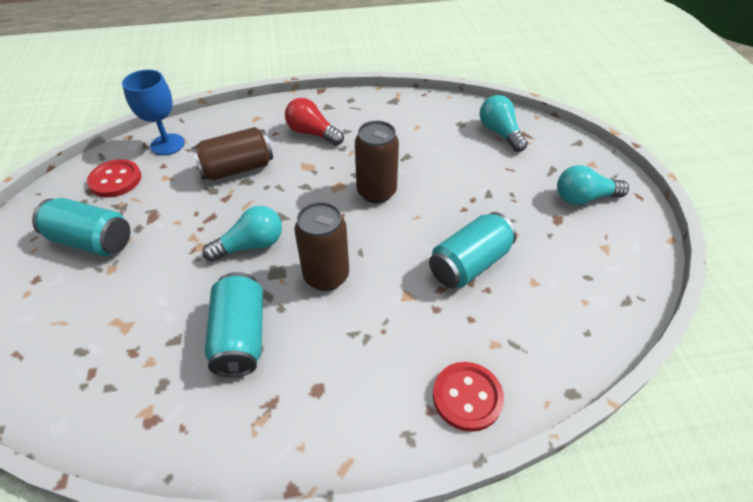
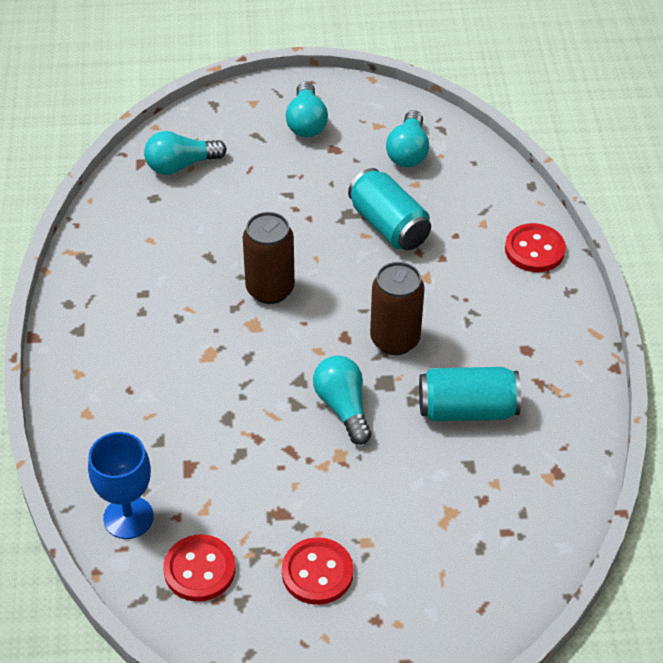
camera: 85 degrees left, 0 degrees up
(92, 241) = (317, 573): turquoise can -> red button
(237, 169) = (201, 429): brown can -> none
(312, 133) = (139, 348): red light bulb -> none
(578, 274) = (408, 152): none -> turquoise light bulb

